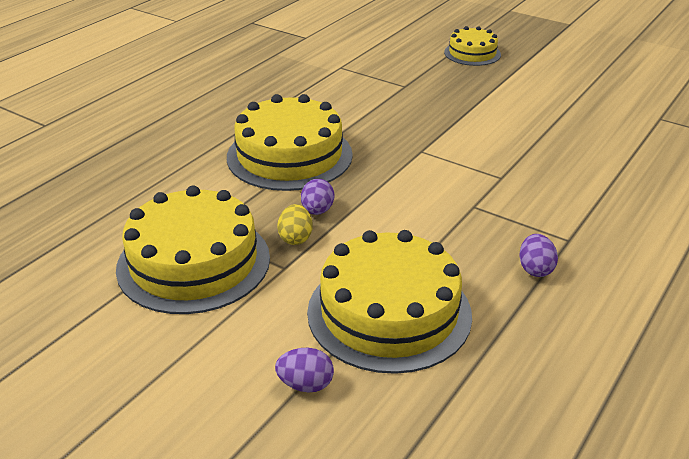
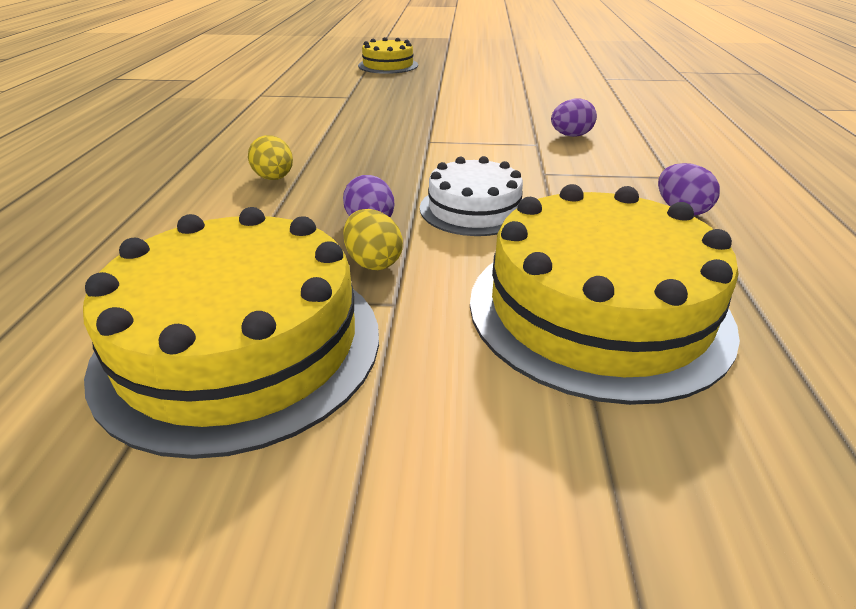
camera: 30 degrees left, 0 degrees up
(289, 156) = (274, 178): yellow cake -> yellow egg
(305, 384) = (616, 469): purple egg -> purple egg (570, 136)
(391, 220) = (474, 209): none -> white cake

